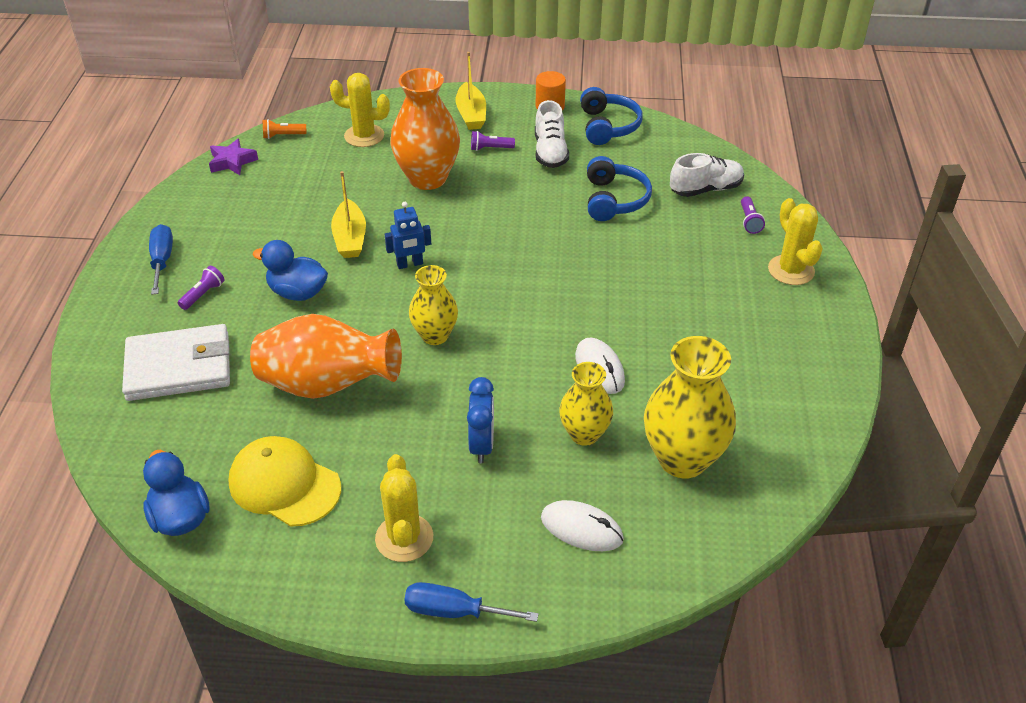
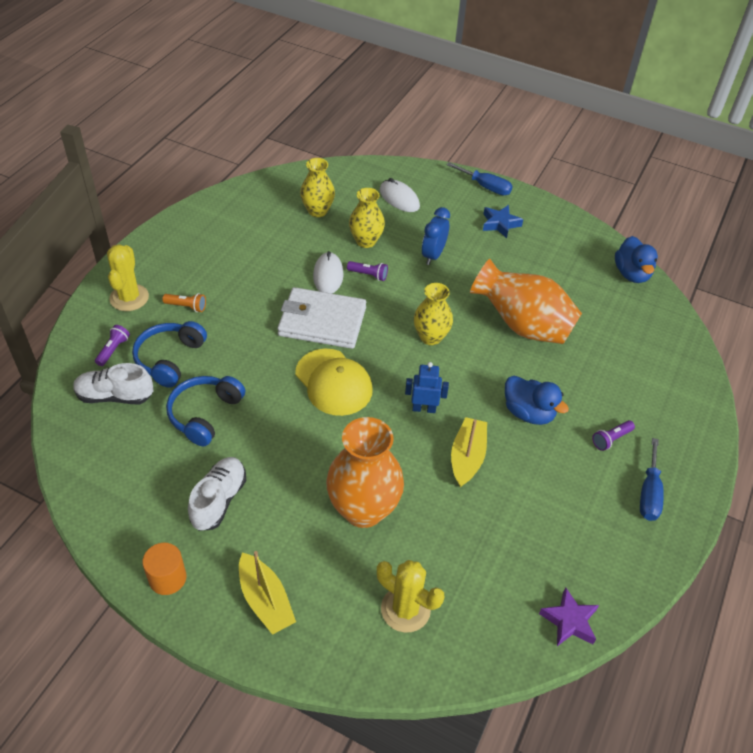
camera: 160 degrees left, 5 degrees up
(179, 367) = (632, 376): white wallet -> white wallet (322, 321)
(283, 136) = (502, 649): orange flashlight -> orange flashlight (186, 306)
(284, 484) = (565, 272): yellow cap -> yellow cap (333, 382)
(404, 538) = (500, 224): yellow cactus -> blue star
(471, 114) = (265, 600): yellow boat -> yellow boat turned 135 degrees clockwise
(490, 148) = (276, 530): purple flashlight -> purple flashlight (368, 275)
(608, 126) = (131, 517): blue headphones -> blue headphones (169, 359)
(682, 459) = (317, 211): yellow vase -> yellow vase, size x0.61

